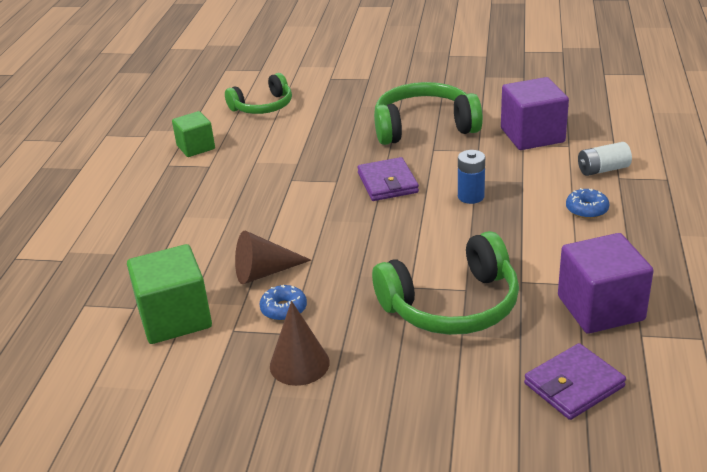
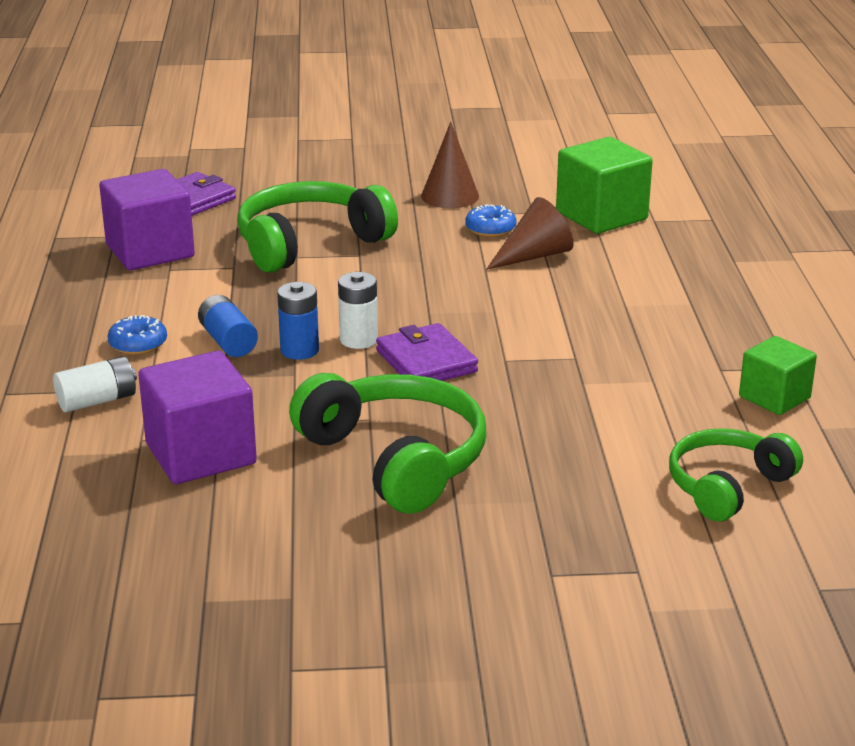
camera: 165 degrees right, 5 degrees down
(424, 127) = (395, 459): green headphones -> green headphones turned 105 degrees counterclockwise
(428, 202) = (358, 340): none -> white battery
(521, 207) = (228, 341): none -> blue battery

